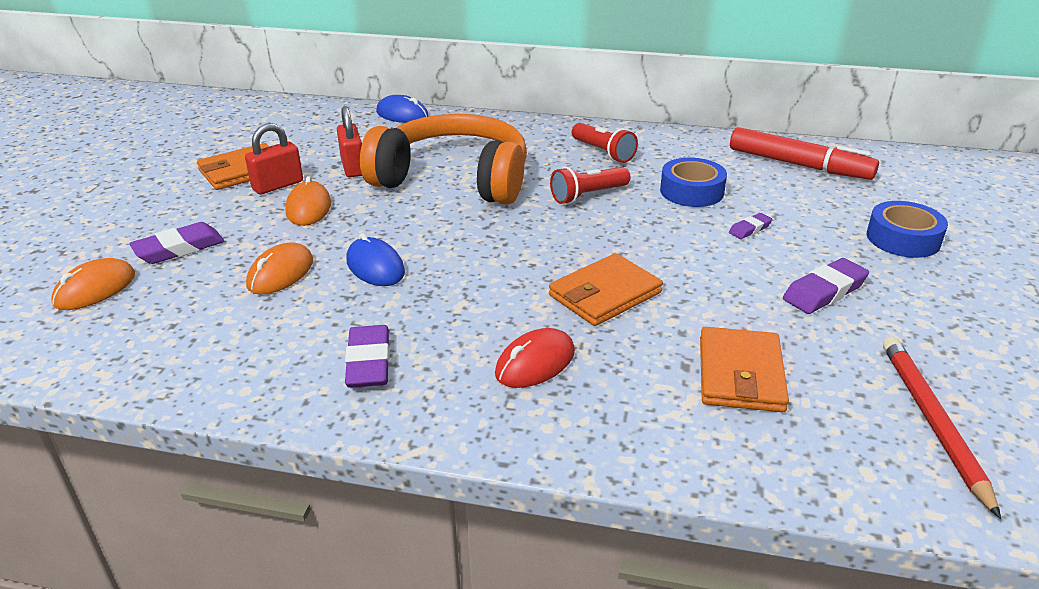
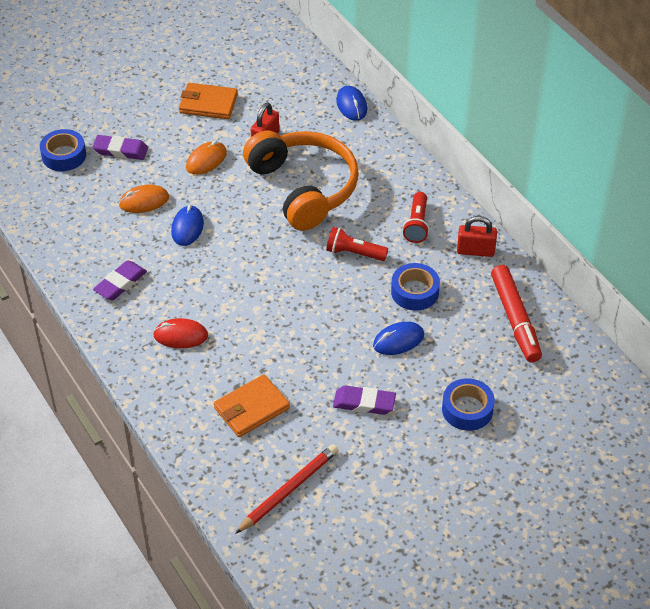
camera: 45 degrees right, 15 degrees up
(95, 289) = (64, 155): orange mouse -> blue tape
(278, 185) = (212, 130): red padlock -> red padlock (475, 251)
(605, 294) = (262, 323): orange wallet -> none
(749, 229) = (398, 340): purple eraser -> blue mouse

